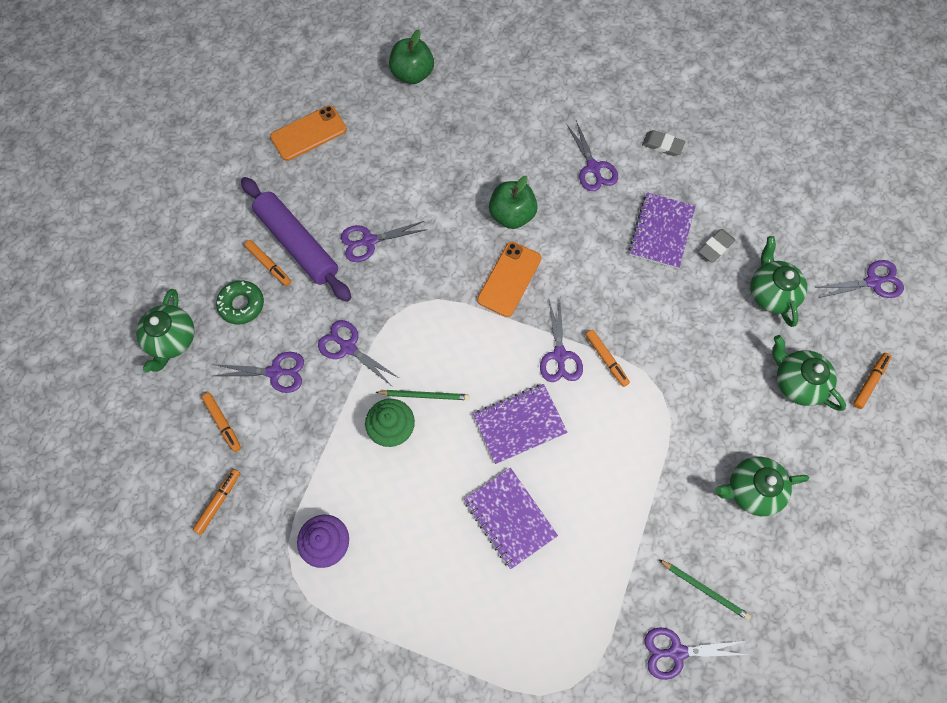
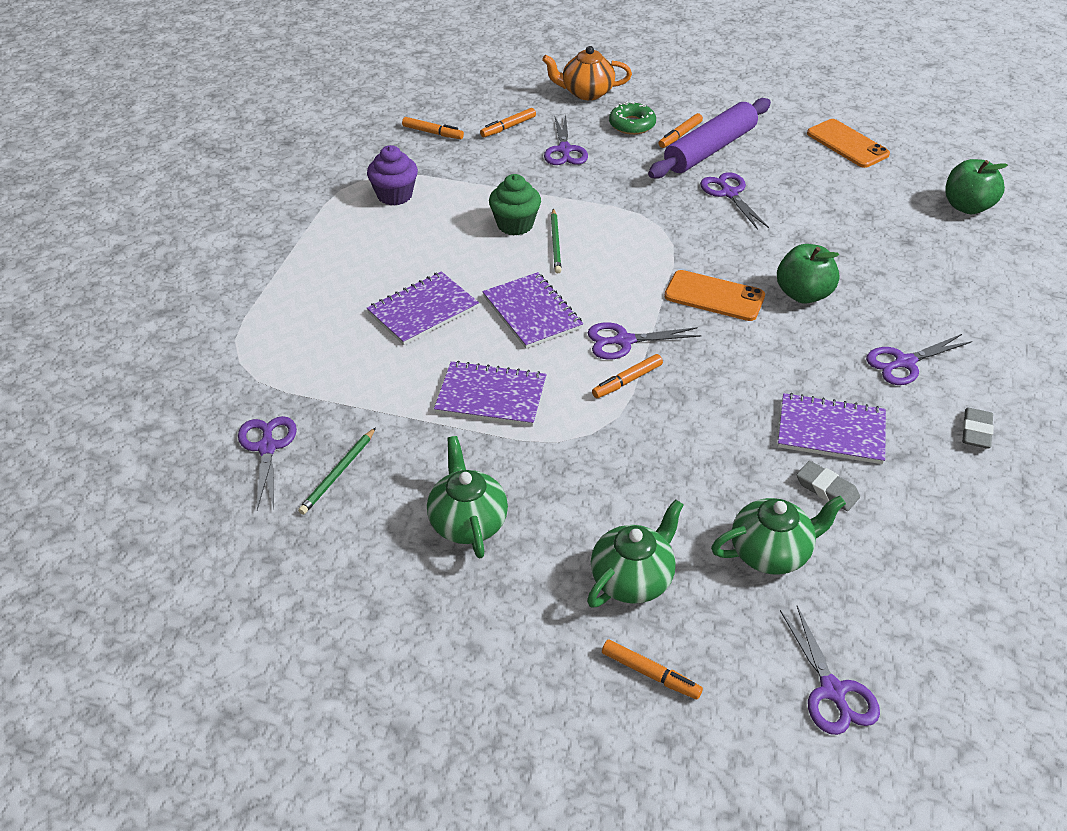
camera: 85 degrees right, 25 degrees down
(172, 340) = (586, 92): green teapot -> orange teapot
(348, 347) = (600, 190): purple scissors -> none
(620, 465) = (491, 396): none -> purple notebook

